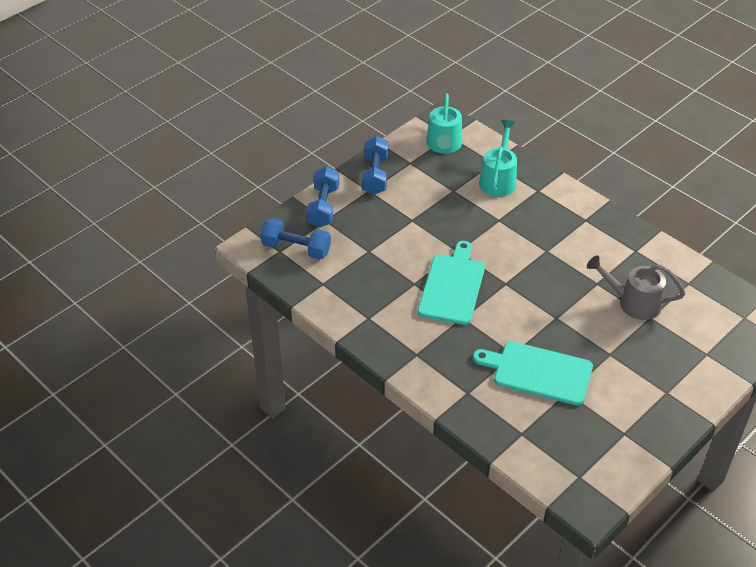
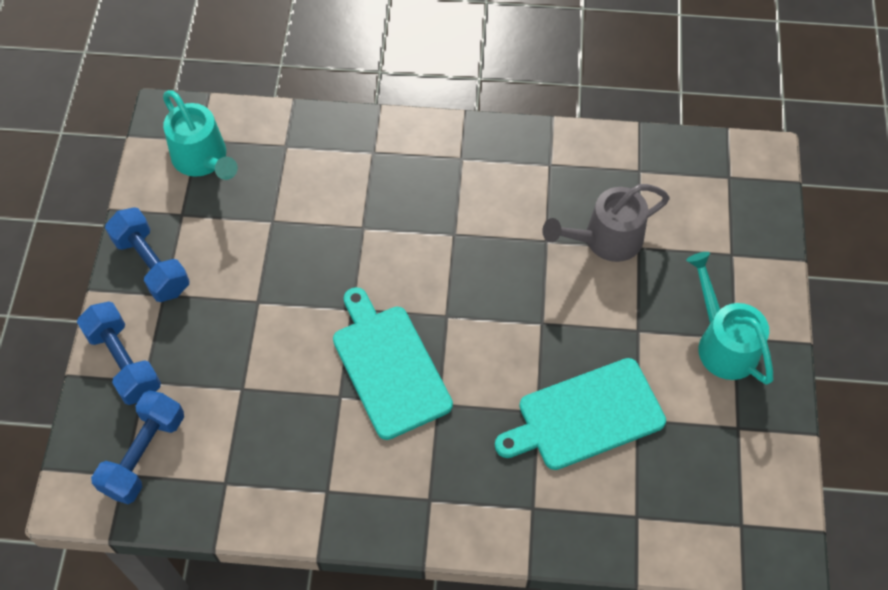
camera: 40 degrees left, 15 degrees up
(296, 249) = (144, 454): blue dumbbell -> blue dumbbell turned 45 degrees counterclockwise
(498, 179) = (313, 166): turquoise watering can -> turquoise watering can (722, 342)

